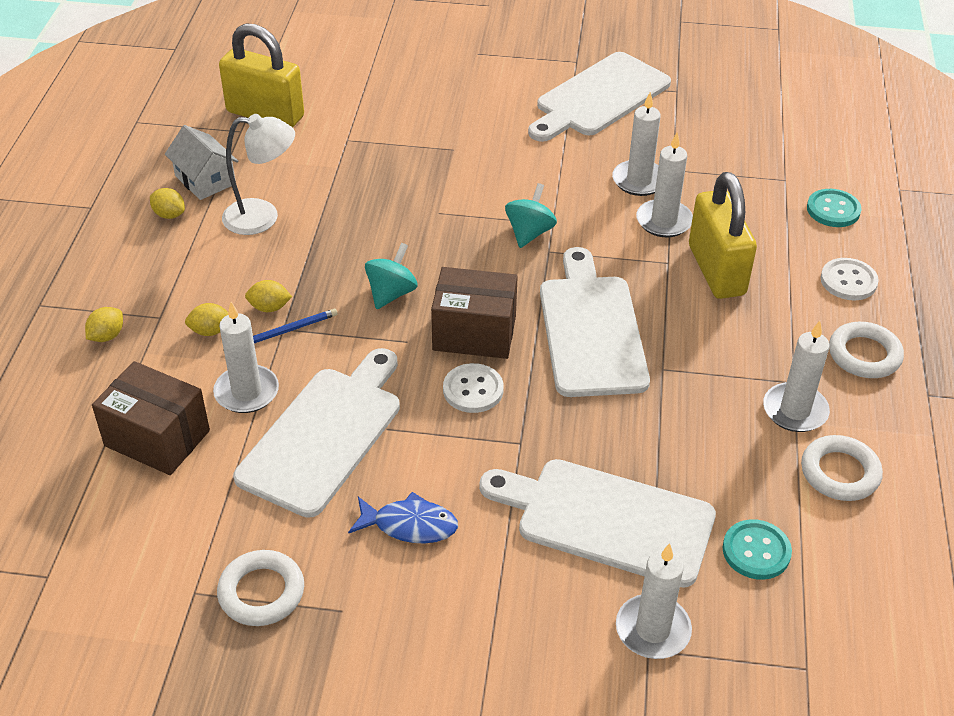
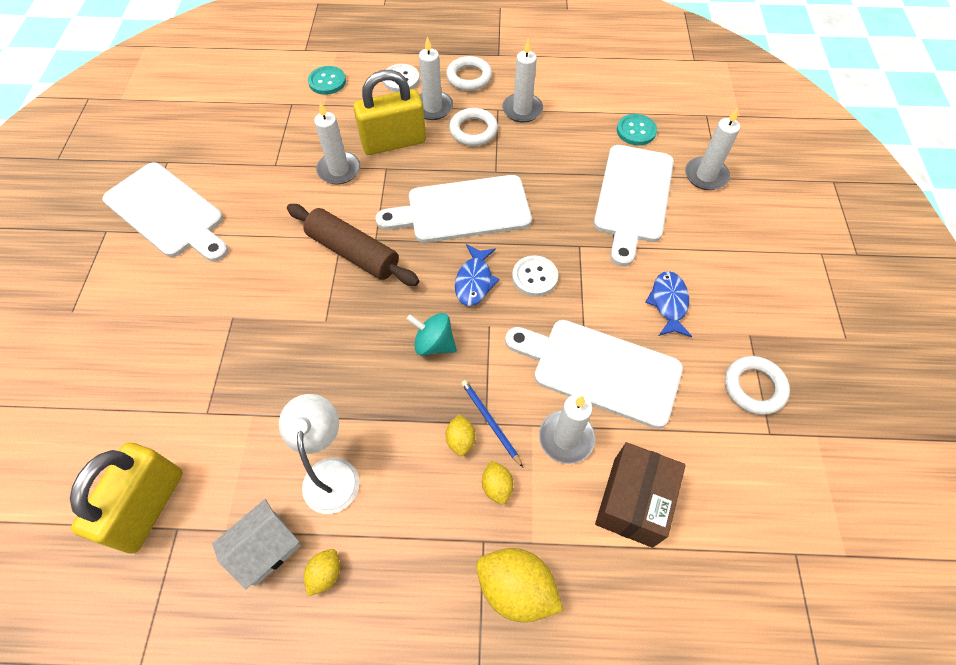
camera: 95 degrees left, 15 degrees up
(107, 336) = (516, 588): yellow lemon -> yellow lemon, size x1.90
(474, 333) = (474, 281): brown box -> blue fish
(529, 233) = (353, 252): turquoise spinning top -> brown rolling pin
(639, 181) = (288, 185): white candle -> white candle (433, 107)
(840, 473) = (568, 94): white ring -> white ring (473, 130)

